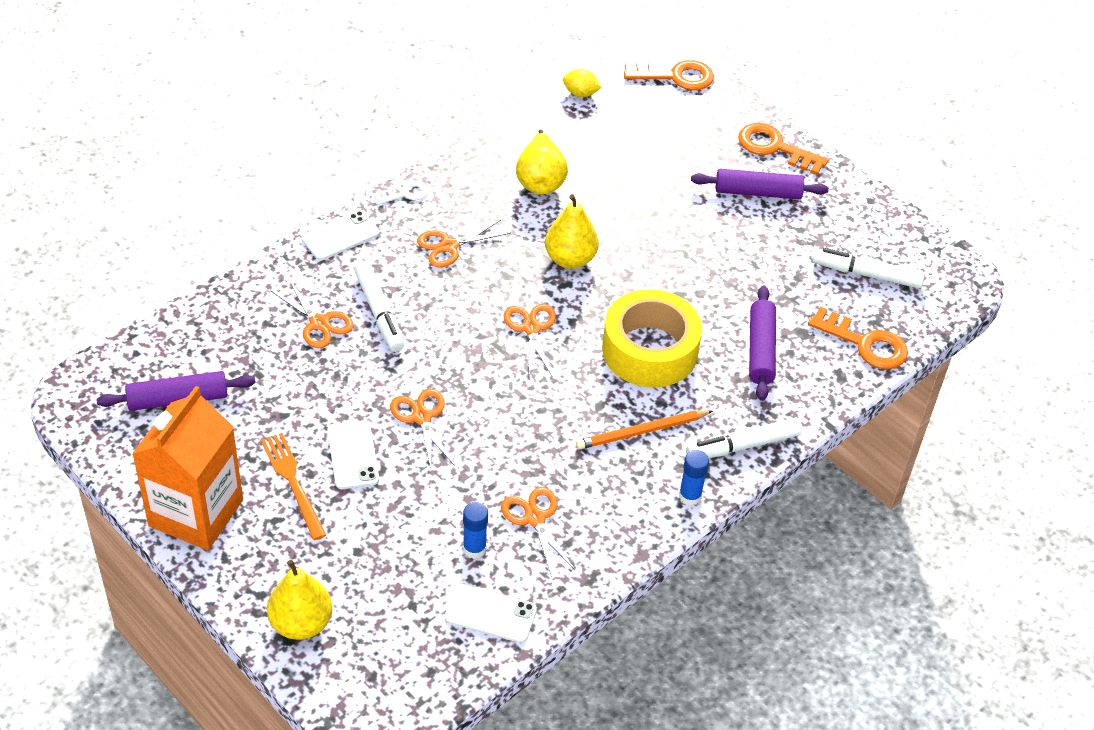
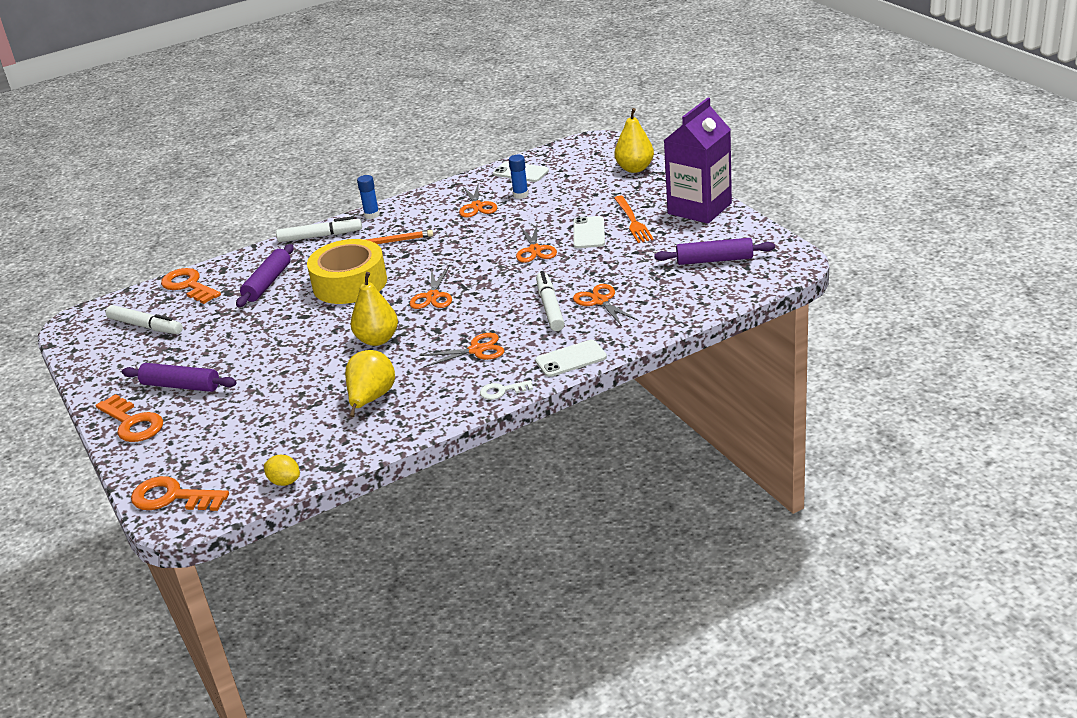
camera: 160 degrees left, 15 degrees down
(196, 513) = (699, 208): orange carton -> purple carton

